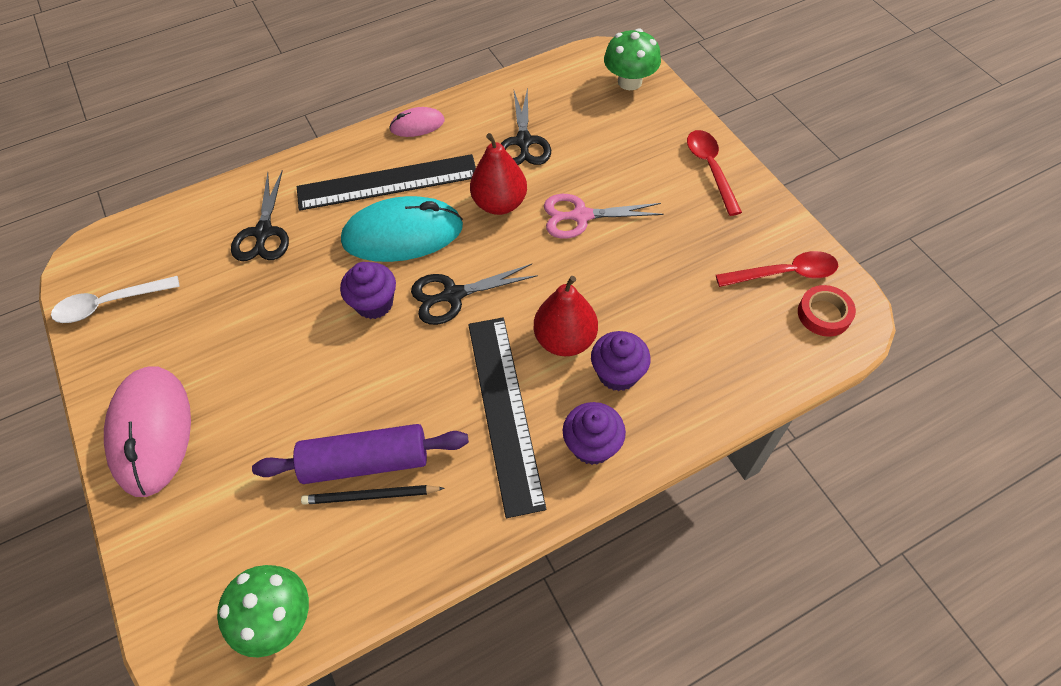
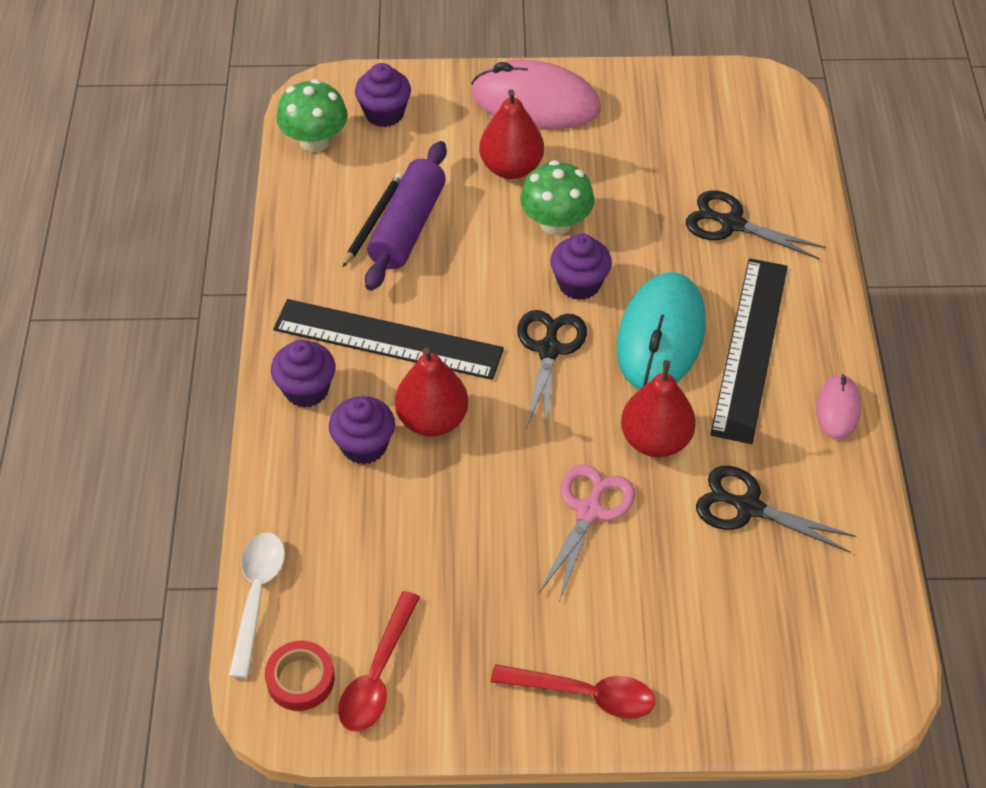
camera: 115 degrees right, 5 degrees down
(109, 304) = (701, 97): white spoon -> white spoon (257, 595)
(211, 567) = (384, 113): none -> purple cupcake
(253, 411) = (511, 167): none -> red pear
(629, 82) = (806, 689): green mushroom -> green mushroom (556, 223)

